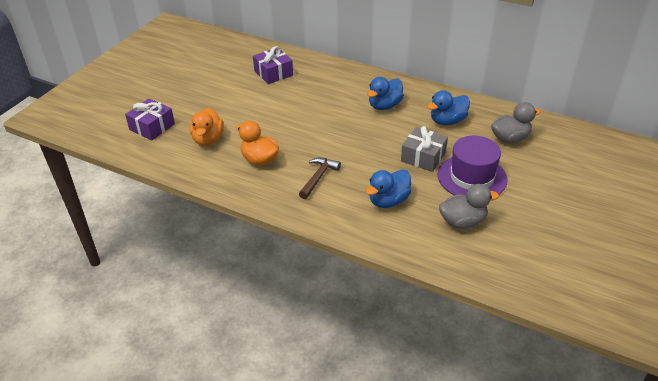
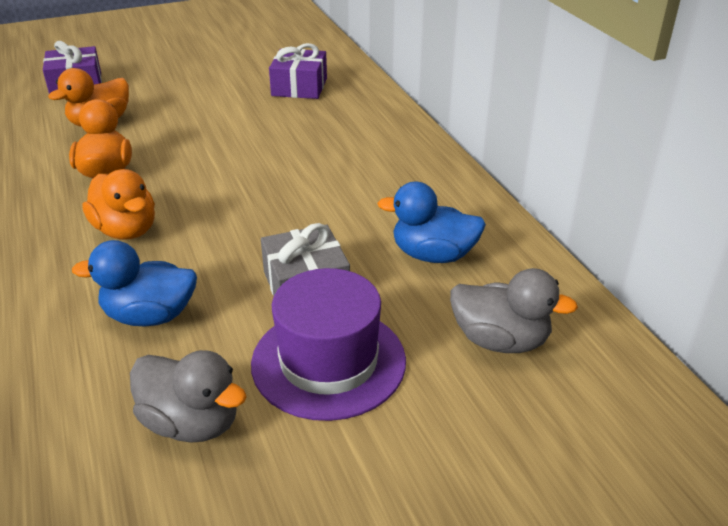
camera: 40 degrees right, 5 degrees down
(318, 177) = (126, 230): brown hammer -> orange duck
(384, 106) = (372, 187): blue duck -> none

